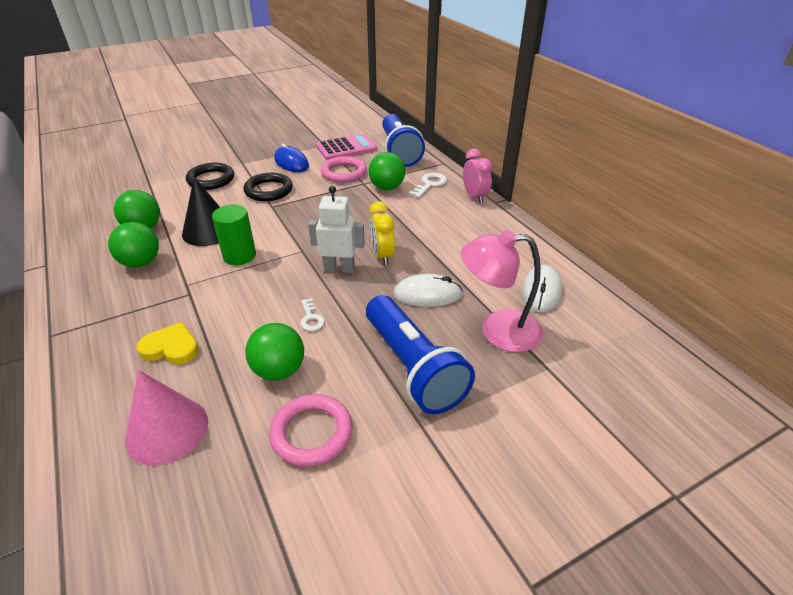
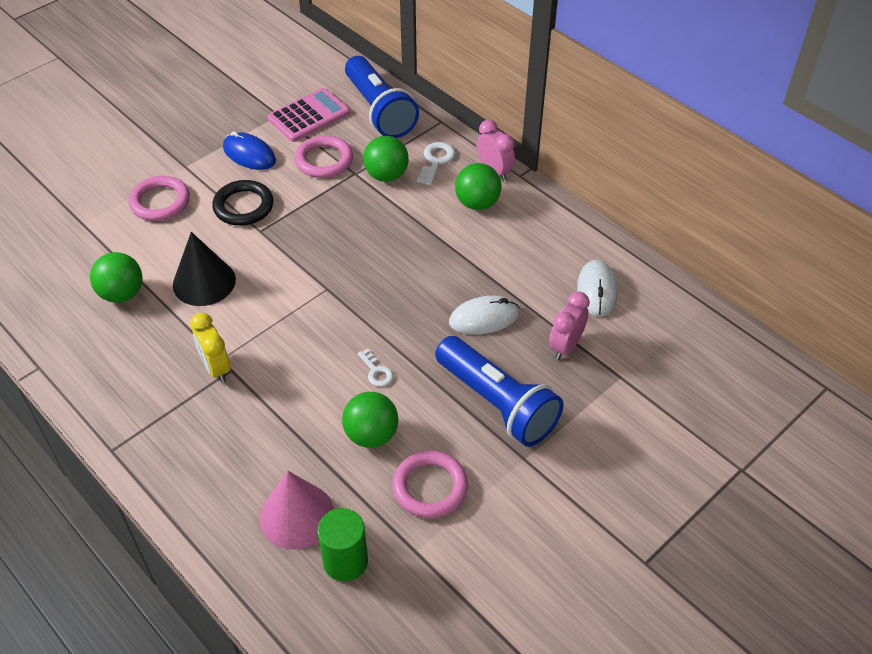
camera: 15 degrees left, 10 degrees up
(141, 263) = (151, 342): green ball -> green ball (477, 203)
(171, 347) = (250, 435): yellow heart -> none
(211, 179) = (160, 202): black ring -> pink ring
(239, 256) = (260, 310): green cylinder -> green cylinder (345, 561)
(339, 269) = (379, 304): white robot -> none
(382, 255) = (419, 278): yellow clock -> yellow clock (216, 368)
(498, 331) = (565, 346): pink lamp -> pink clock

